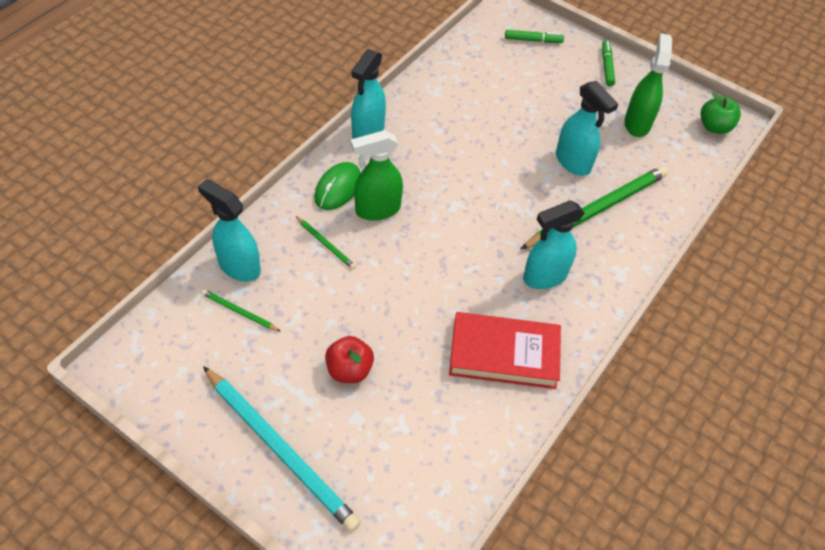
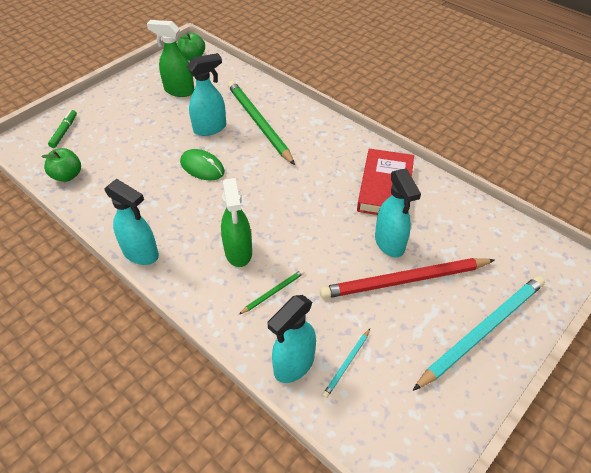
camera: 80 degrees left, 5 degrees down
(239, 312) = (347, 364): green pencil -> turquoise pencil
(338, 188) = (207, 280): green mouse -> green mouse (202, 167)
(349, 370) = (404, 280): red apple -> red pencil
(466, 57) = (67, 176): none -> green apple
(544, 277) = (317, 158): turquoise spray bottle -> turquoise spray bottle (389, 243)
(606, 66) = (113, 96): green marker -> none

